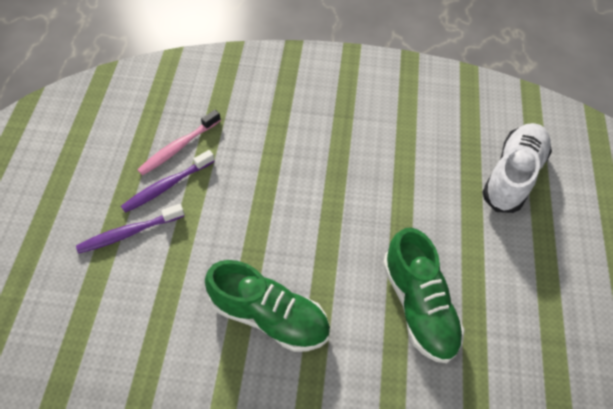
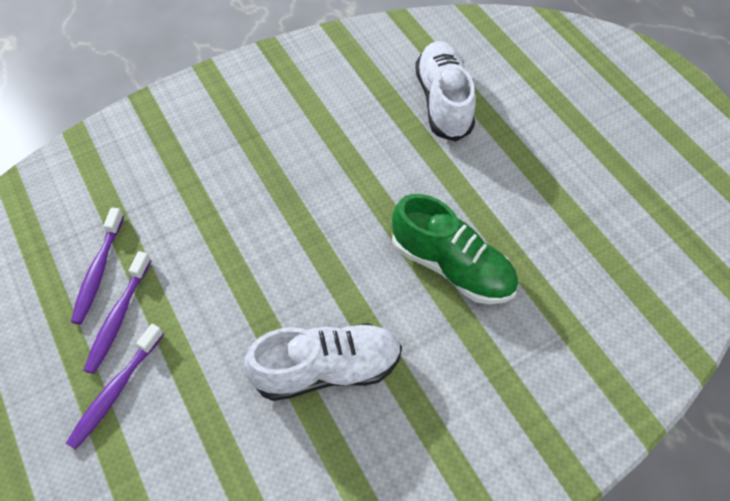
camera: 35 degrees left, 0 degrees up
(178, 147) = (98, 271): pink toothbrush -> purple toothbrush
(269, 316) = (327, 369): green shoe -> white shoe

